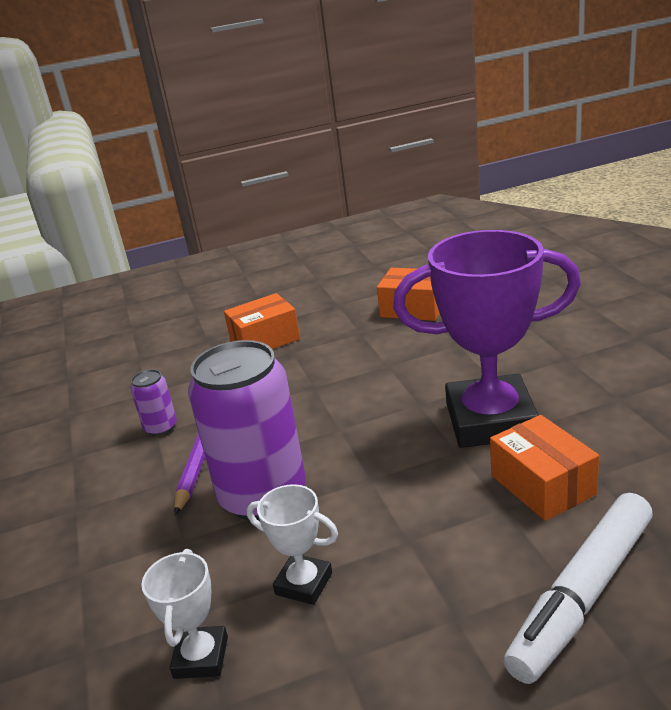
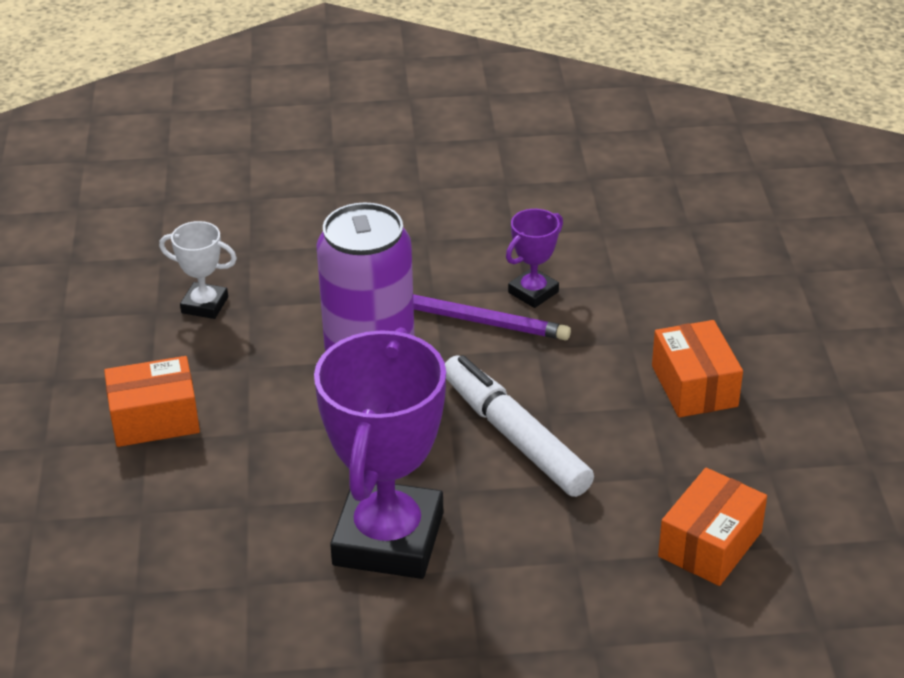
camera: 100 degrees right, 10 degrees up
(161, 427) = (533, 292): purple can -> purple trophy
(304, 583) = (240, 364): white trophy -> none
(542, 485) = (259, 542): orange box -> orange box (155, 419)
(582, 595) = (116, 518): white marker -> white marker (514, 436)

